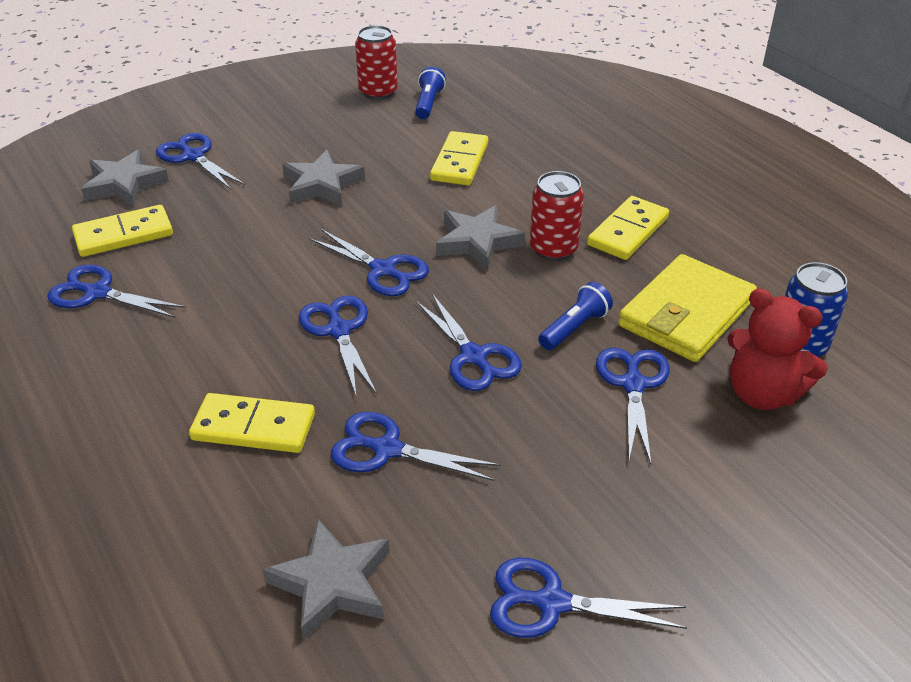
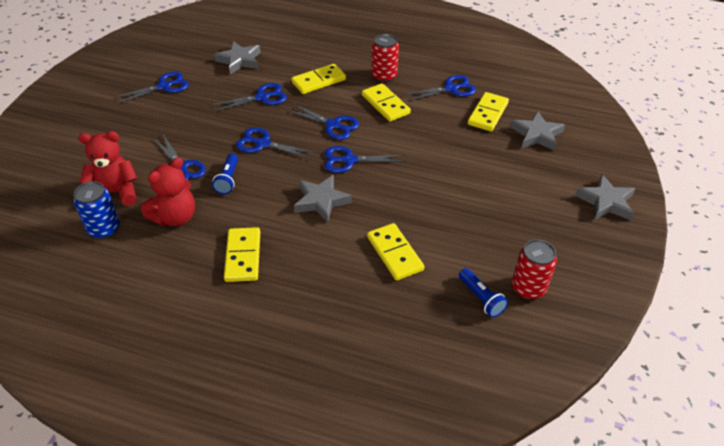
camera: 140 degrees right, 5 degrees up
(193, 156) = (539, 168): blue scissors -> none
(221, 321) = (385, 104): none -> yellow domino
(322, 185) = (446, 190): grey star -> grey star (606, 202)
(553, 249) = (276, 219): red can -> red can (384, 76)
(686, 313) = (175, 217): yellow wallet -> red teddy bear

